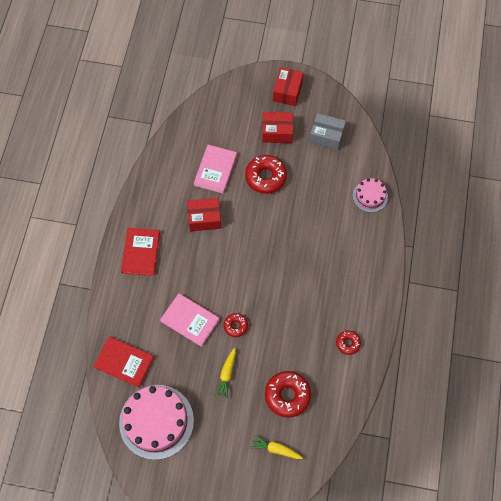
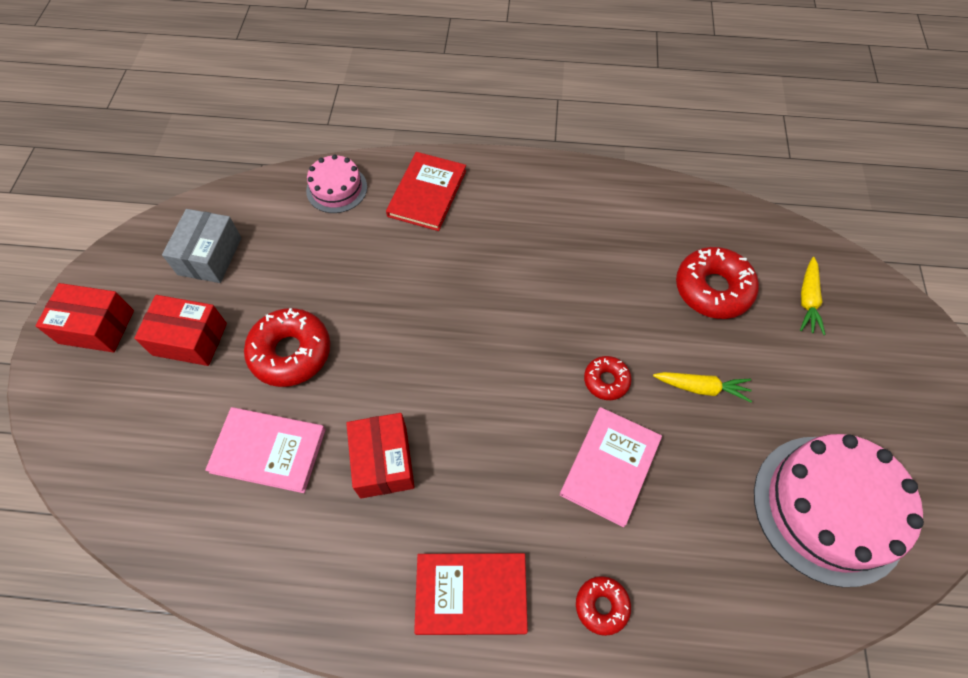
camera: 95 degrees left, 5 degrees down
(124, 362) = (728, 595): red book -> red book (427, 193)
(277, 132) = (190, 339): red box -> red box turned 75 degrees counterclockwise
(348, 343) = (604, 210): red donut -> red donut (601, 606)

